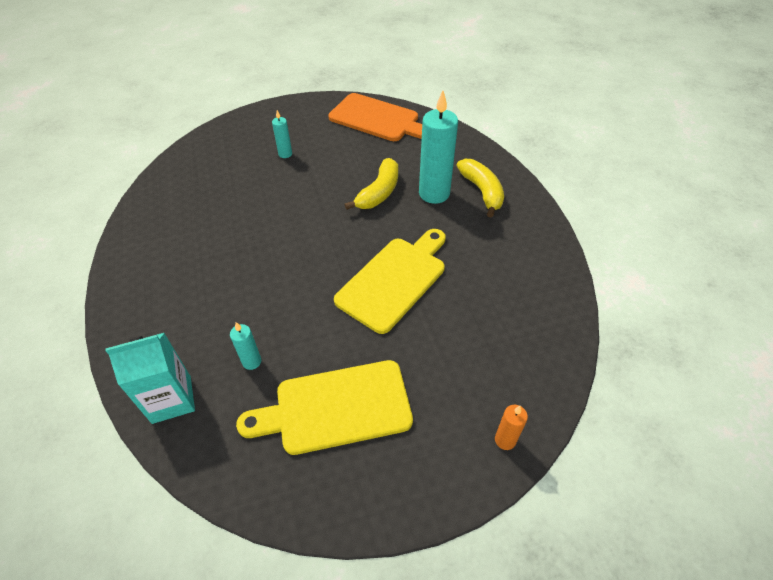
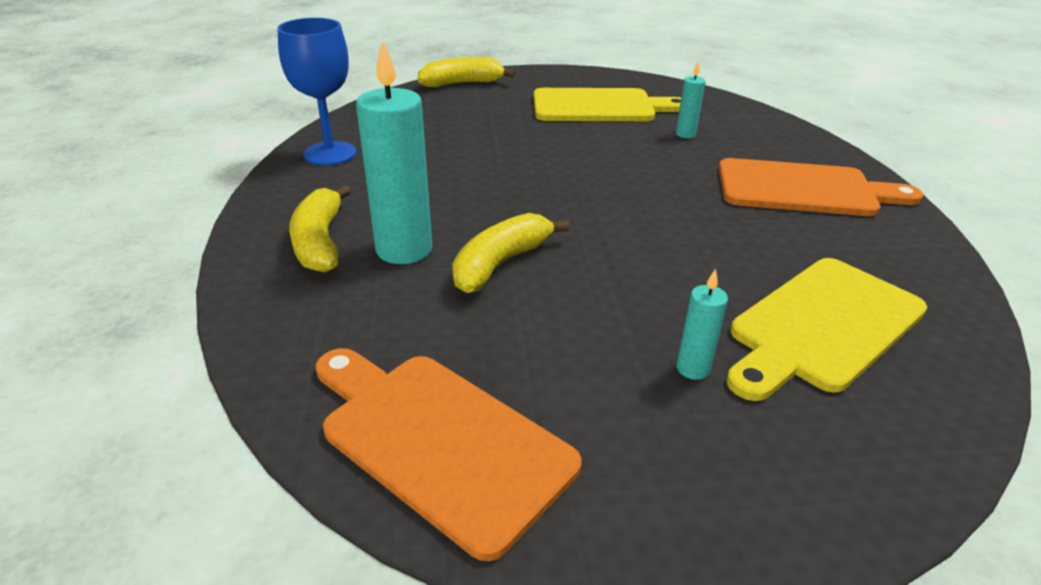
camera: 170 degrees left, 15 degrees down
(171, 399) = (758, 124): turquoise carton -> none
(177, 290) = (803, 189): none -> orange cutting board
(394, 280) = (516, 167): yellow cutting board -> yellow cutting board (822, 326)
(505, 440) = (462, 83): orange candle -> yellow banana
(542, 273) = (330, 153): none -> blue goblet

